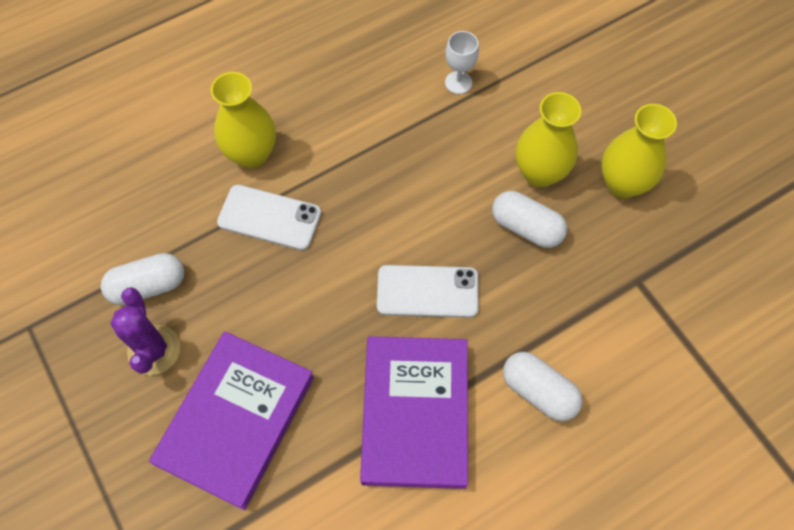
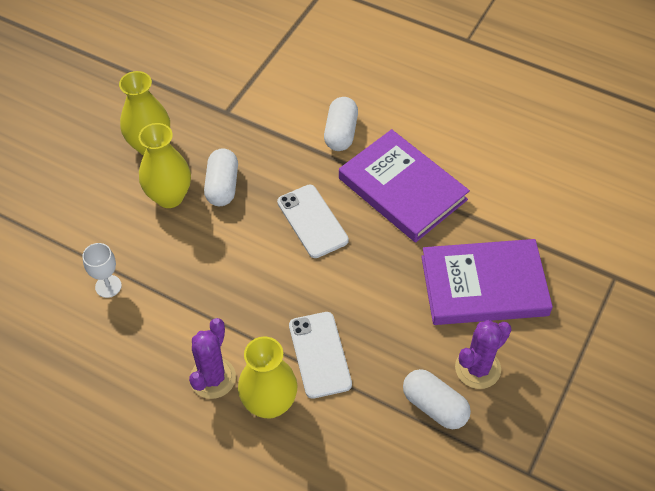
camera: 120 degrees left, 10 degrees down
(307, 123) = (213, 378): none -> purple cactus
(415, 413) = (402, 189): purple book -> purple book turned 75 degrees clockwise

